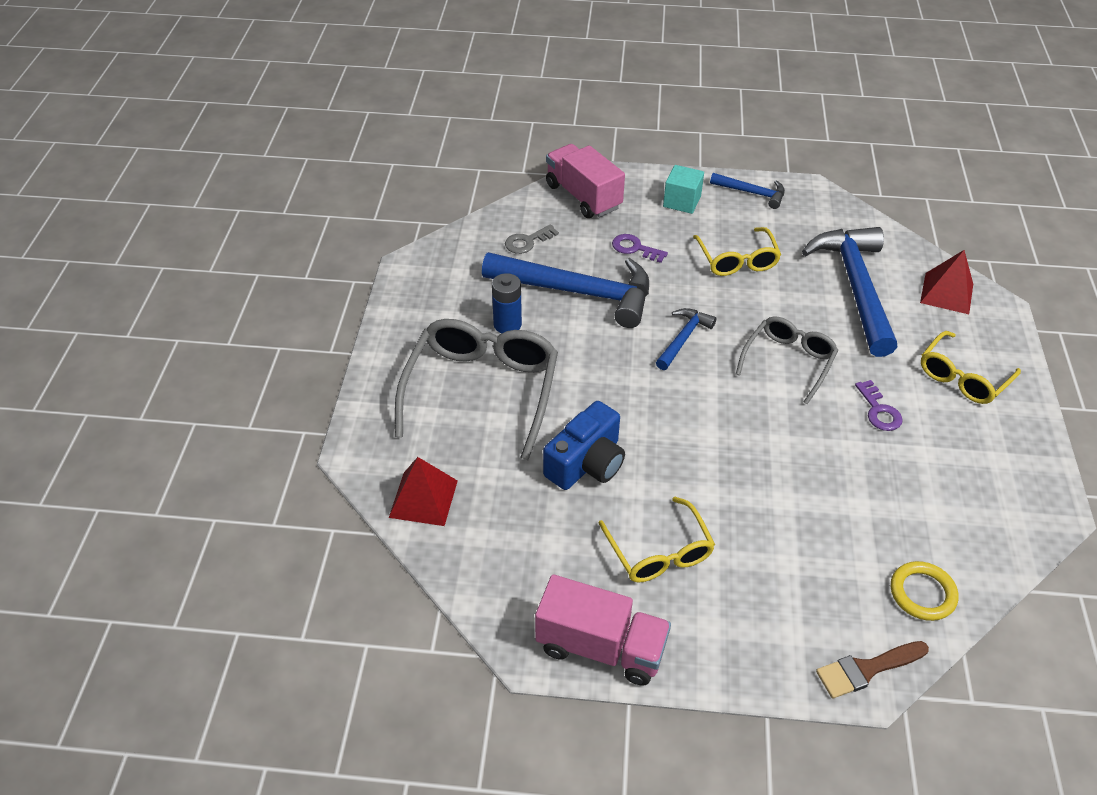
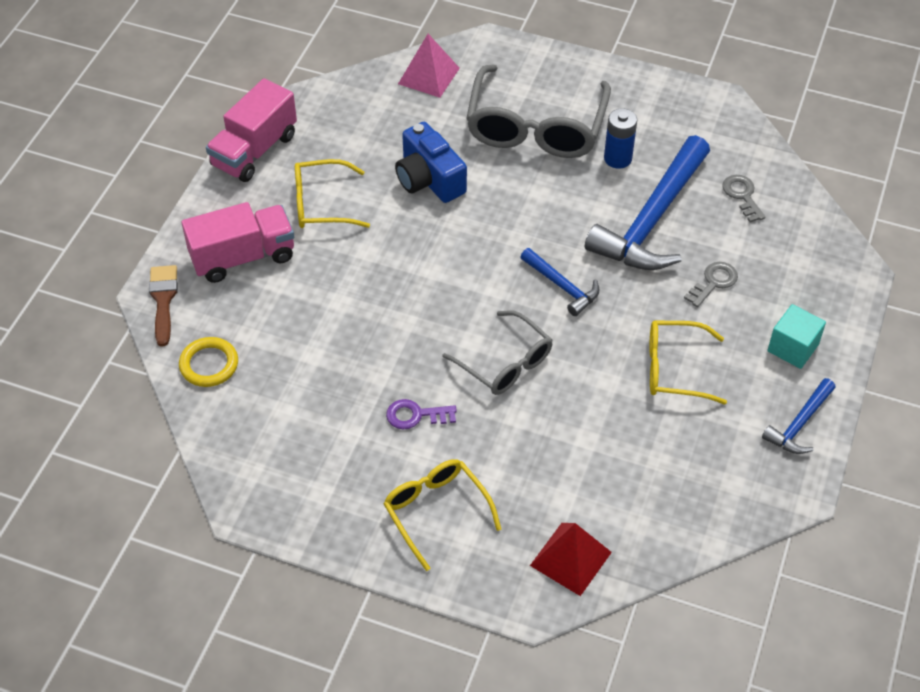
camera: 105 degrees right, 5 degrees up
(423, 498) = (429, 75): red pyramid -> pink pyramid
(482, 391) = (536, 127): grey glasses -> grey glasses turned 75 degrees clockwise
(583, 196) = (816, 258): pink truck -> pink truck (243, 257)
(635, 248) = (714, 282): purple key -> grey key
(855, 287) = (602, 467): blue hammer -> none

